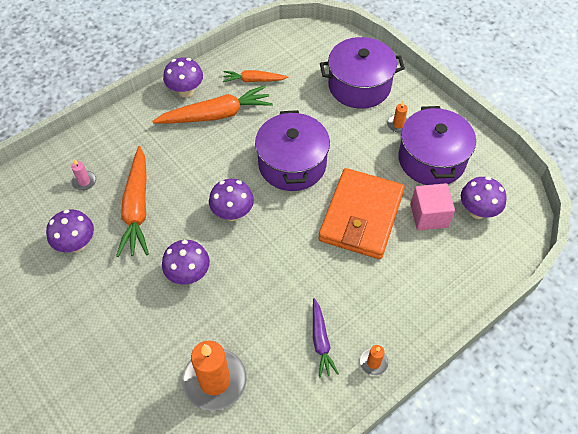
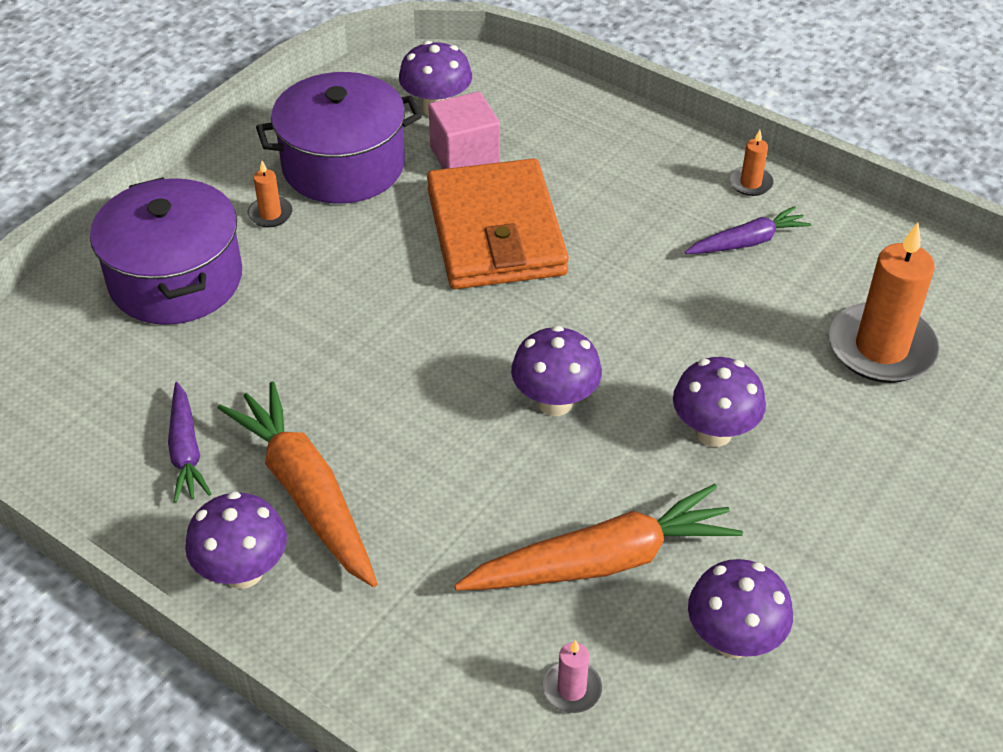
camera: 105 degrees left, 10 degrees down
(254, 80) = (186, 450): orange carrot -> purple carrot
(292, 164) = (408, 341): purple pot -> none
(361, 216) = (495, 232): orange wallet -> orange wallet turned 75 degrees clockwise

